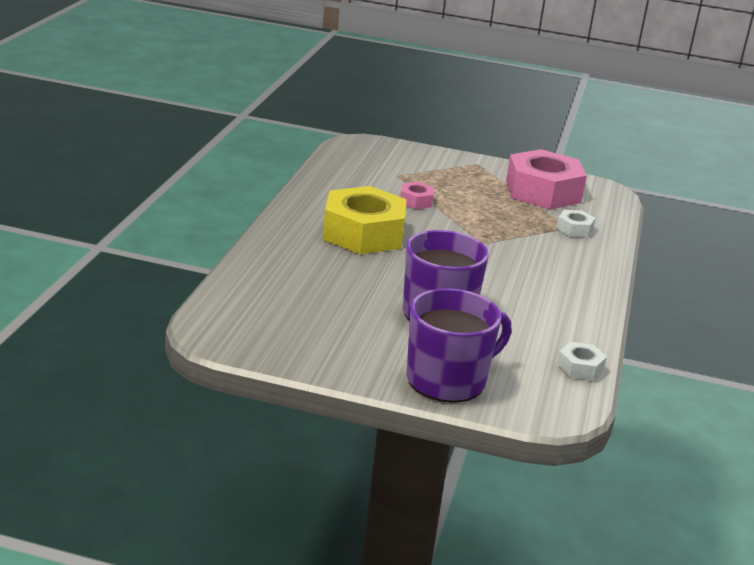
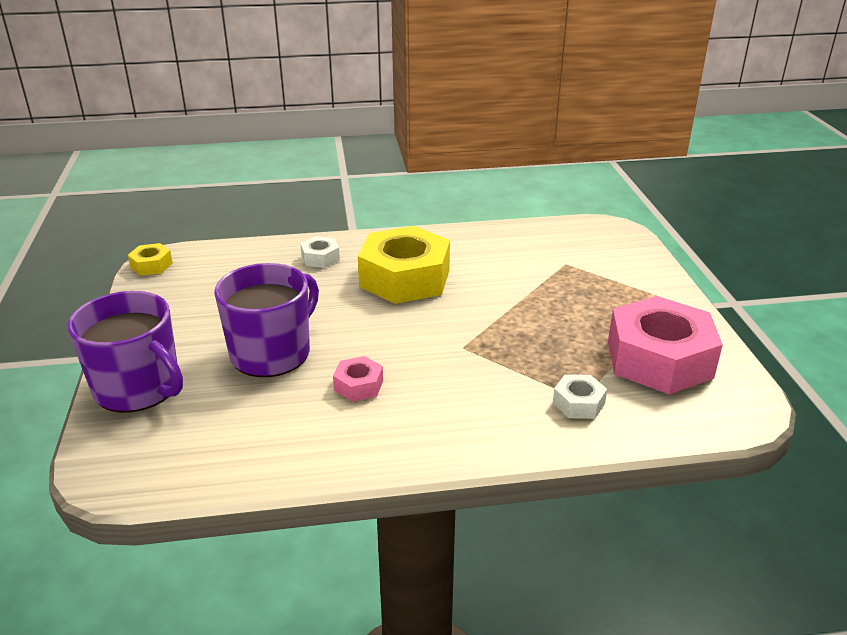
camera: 70 degrees right, 5 degrees up
(218, 338) = (151, 265): none -> yellow nut
(416, 201) = (515, 287): pink nut -> pink nut (358, 385)
(580, 368) = (211, 472): white nut -> white nut (320, 258)

